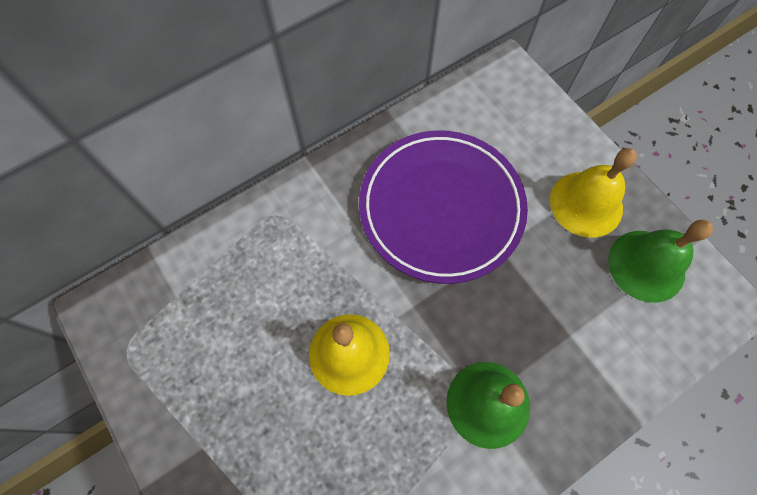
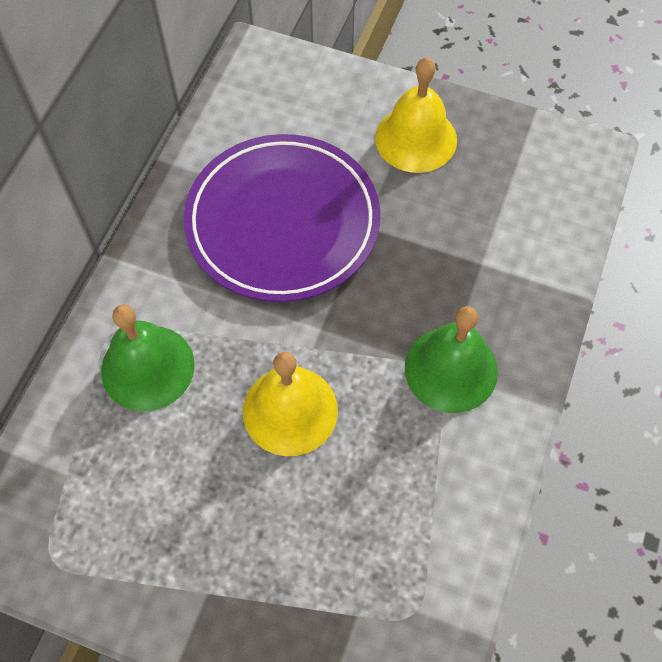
camera: 35 degrees left, 5 degrees down
(646, 265) = (505, 162): green bell -> green bell (147, 367)

